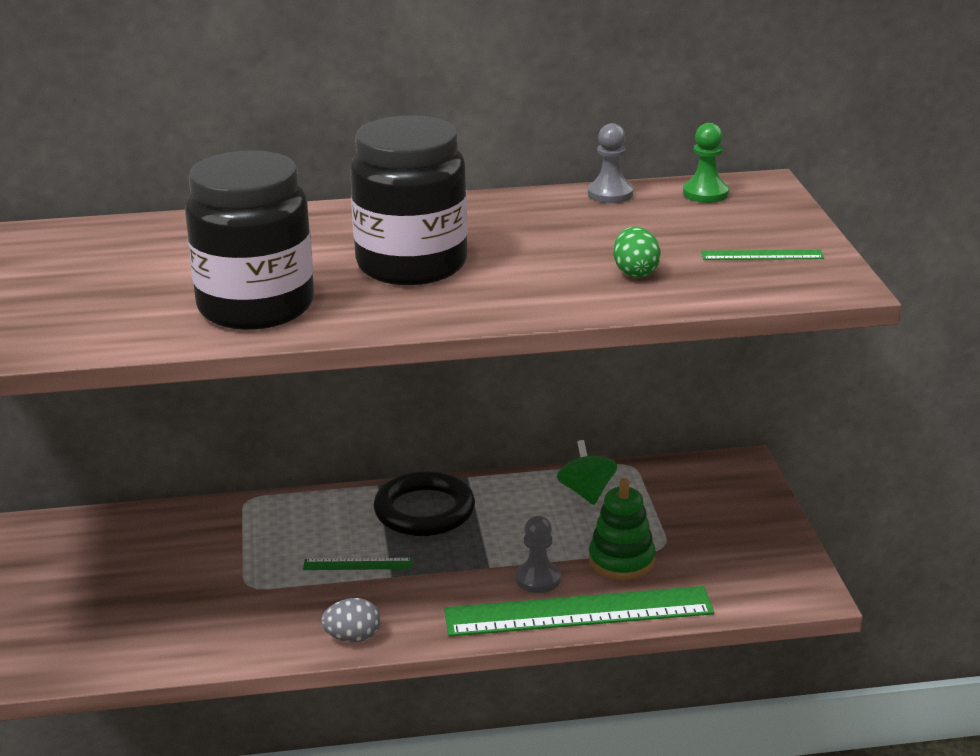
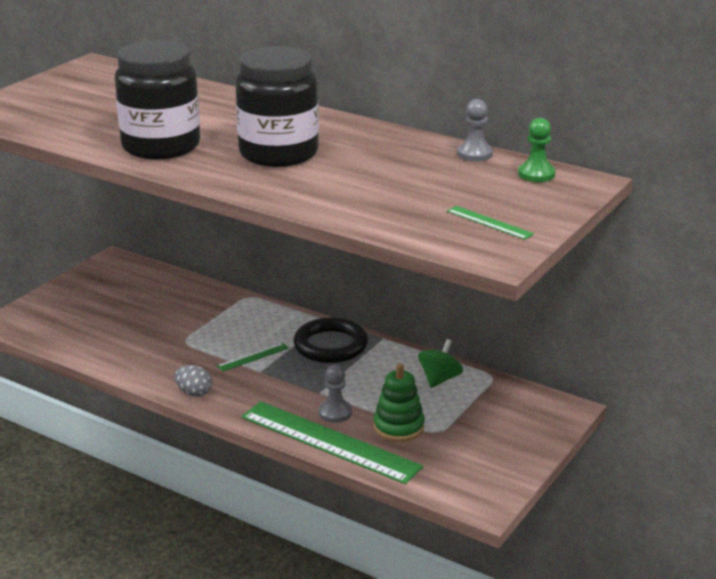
camera: 40 degrees right, 0 degrees up
(358, 564) = (253, 357): green ruler -> green ruler turned 75 degrees counterclockwise
(635, 272) = (390, 203): green egg -> none

